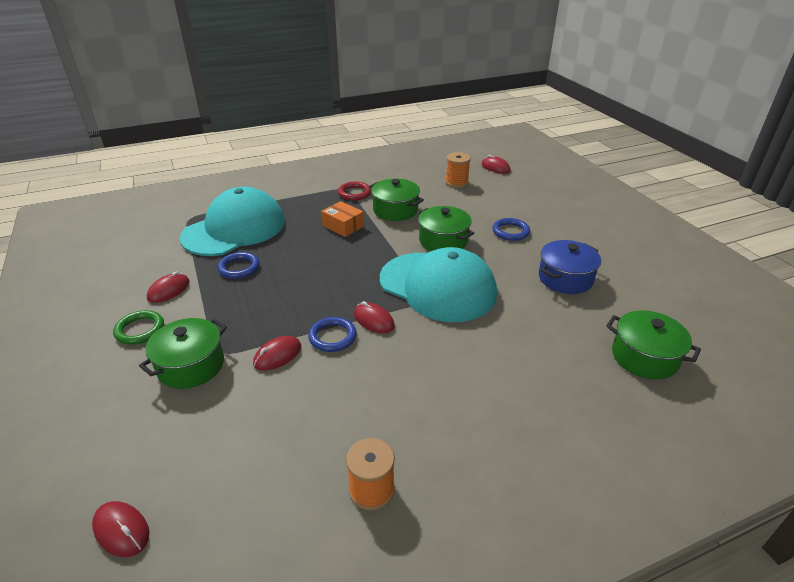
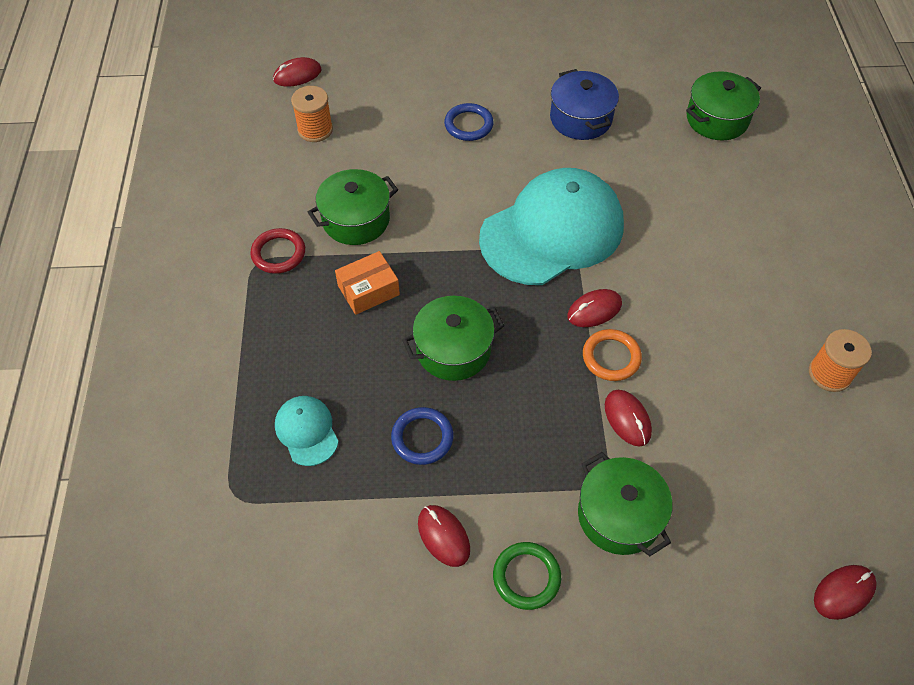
camera: 70 degrees left, 20 degrees up
(234, 229) = (306, 431): turquoise cap -> turquoise cap, size x0.44
(332, 337) = (611, 357): blue ring -> orange ring
(443, 241) = (458, 194): green pot -> green pot (453, 350)

